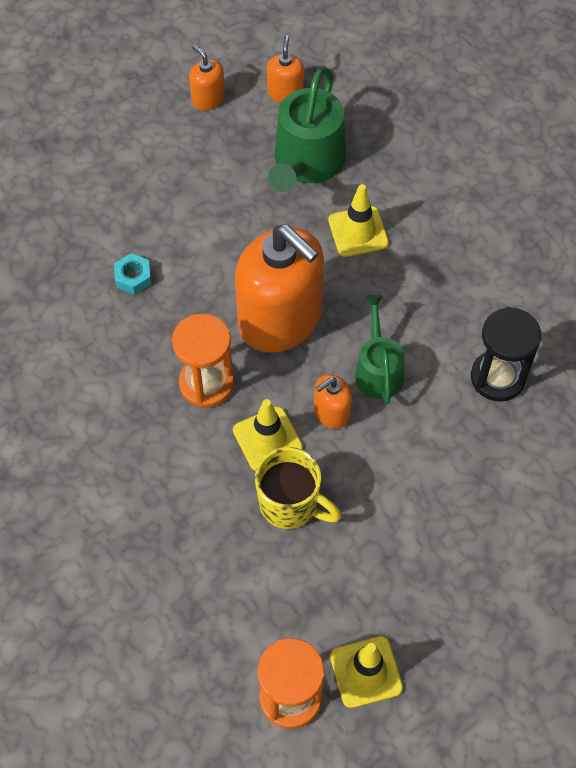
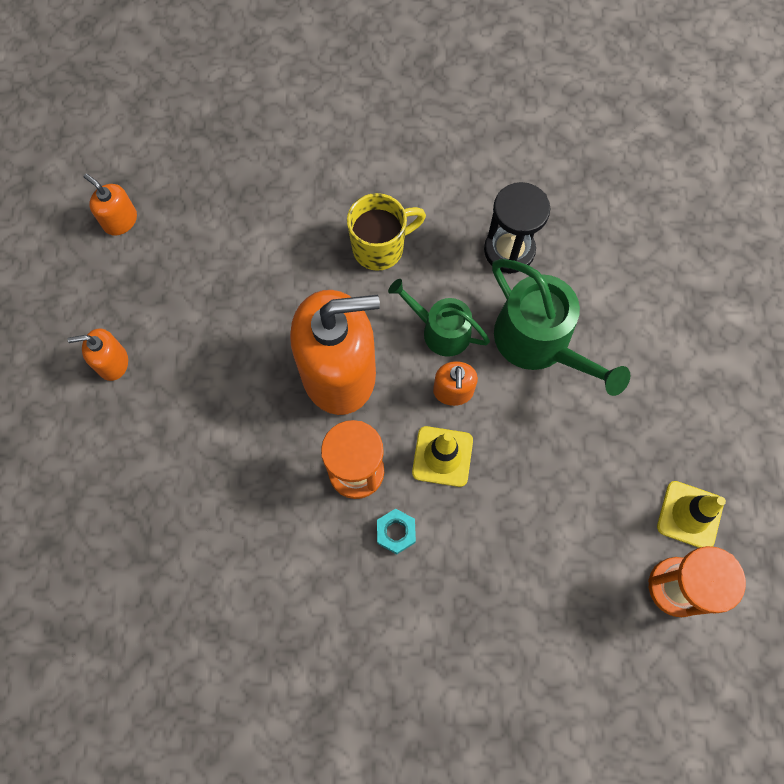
camera: 55 degrees left, 10 degrees up
(133, 277) = (206, 465): turquoise nut -> turquoise nut (396, 532)
(208, 98) = (72, 285): orange soap dispenser -> orange soap dispenser (112, 363)
(290, 504) = (513, 477): yellow mug -> yellow mug (380, 247)
(307, 163) = (205, 251): green watering can -> green watering can (539, 342)
(358, 231) = (303, 258): yellow traffic cone -> none

